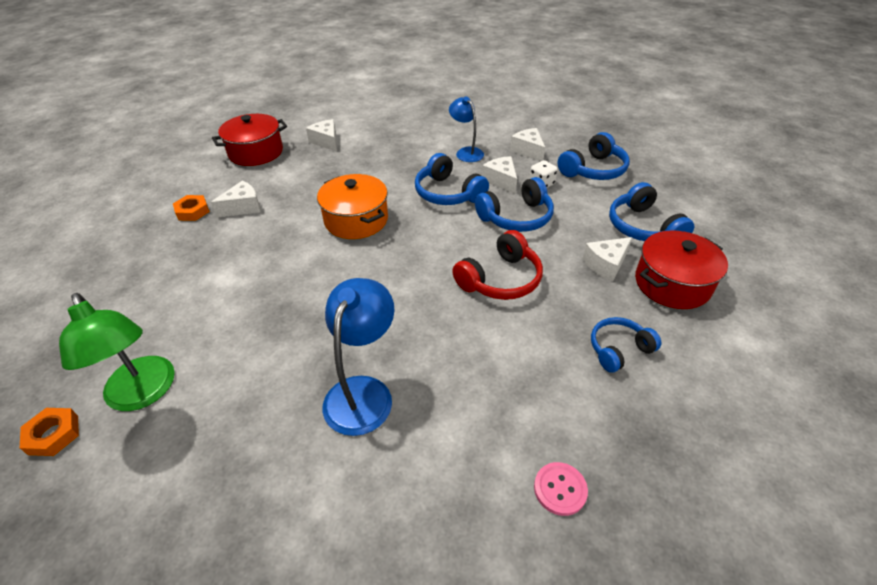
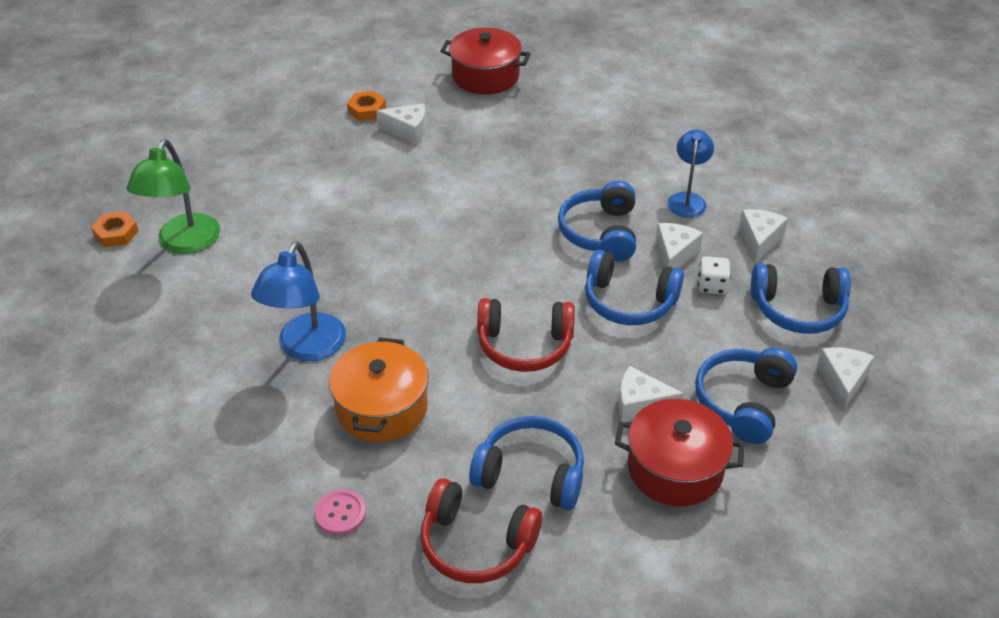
camera: 45 degrees right, 0 degrees up
(326, 142) = (564, 101): white cheese -> white cheese (842, 381)
(356, 220) = (481, 205): orange pot -> orange pot (382, 408)
(363, 392) = (306, 348): blue lamp -> blue lamp turned 135 degrees clockwise
(618, 349) = (531, 474): blue headphones -> blue headphones, size x1.51
(662, 422) = (476, 544): none -> red headphones

